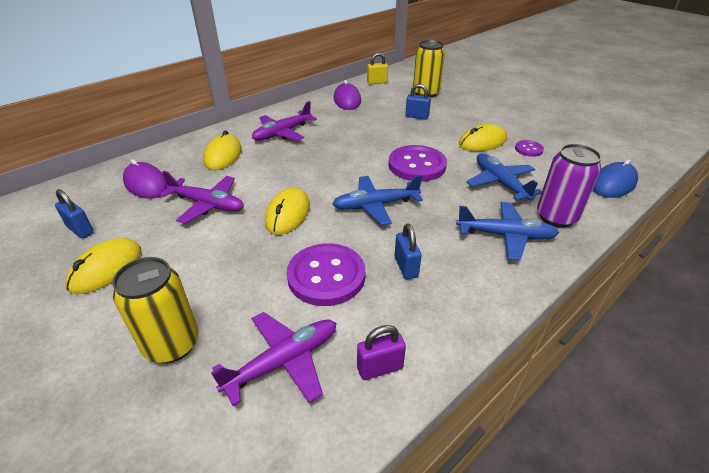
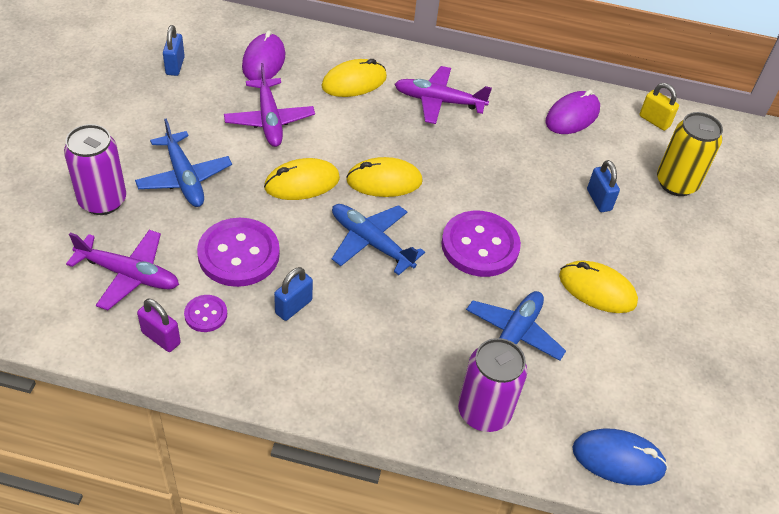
camera: 50 degrees right, 10 degrees up
(106, 268) = (146, 112): yellow mouse -> yellow mouse (384, 181)
(172, 344) = (102, 201): yellow can -> purple can
(505, 236) = (408, 372): blue plane -> blue plane (184, 177)
(528, 149) = (625, 344): purple button -> purple button (206, 314)

